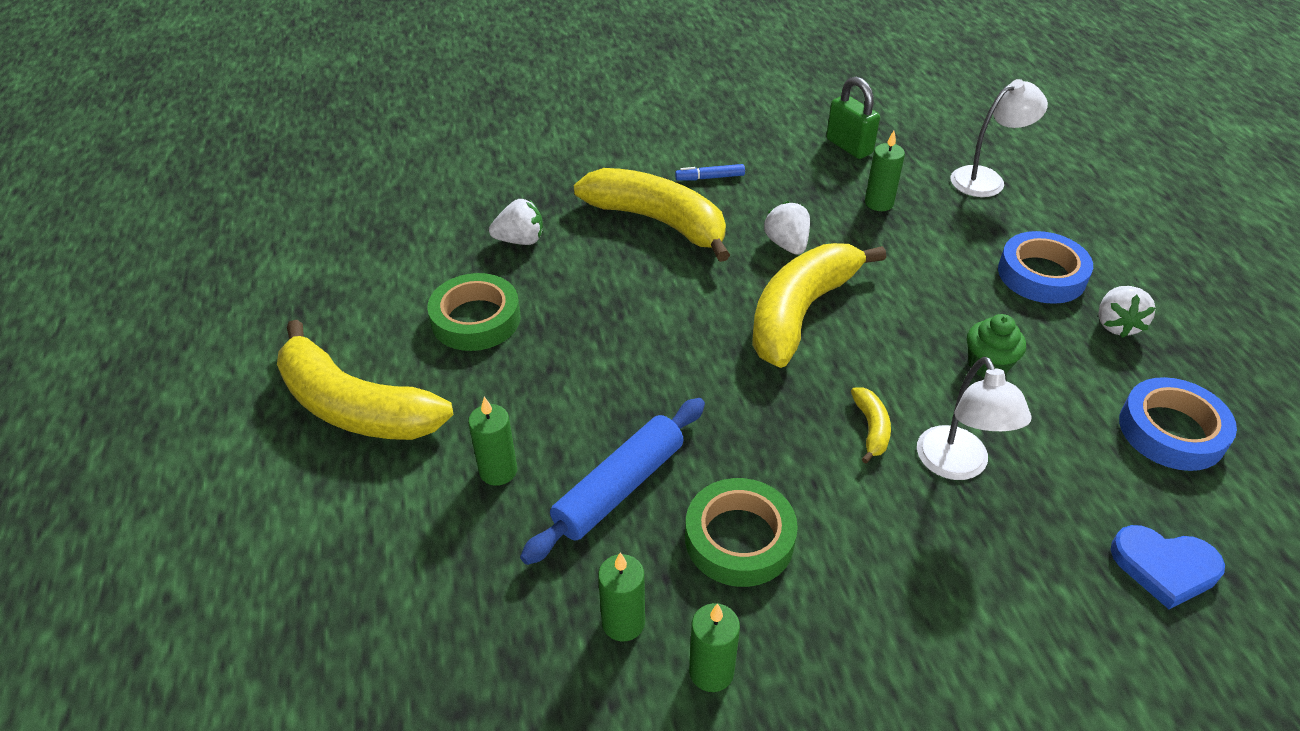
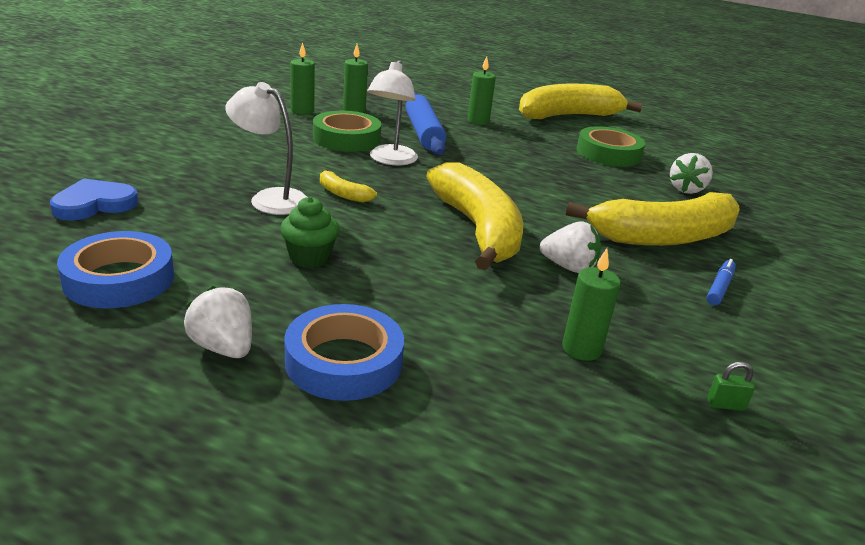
camera: 125 degrees right, 15 degrees down
(849, 146) = (725, 405): green padlock -> green padlock, size x0.45
(986, 179) = (548, 466): white lamp -> white lamp (390, 160)

